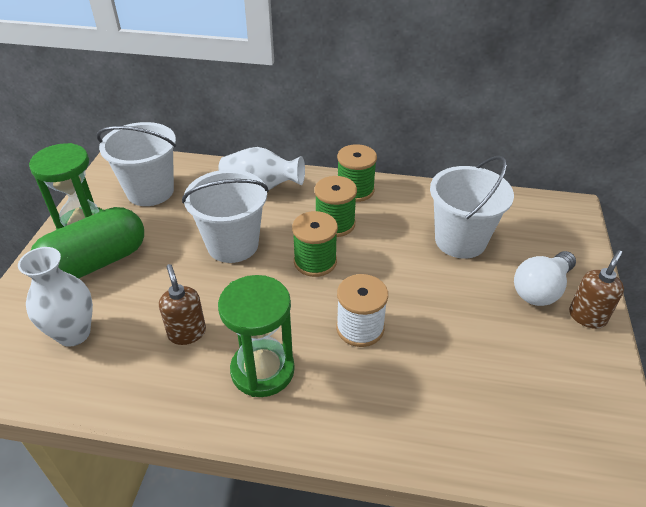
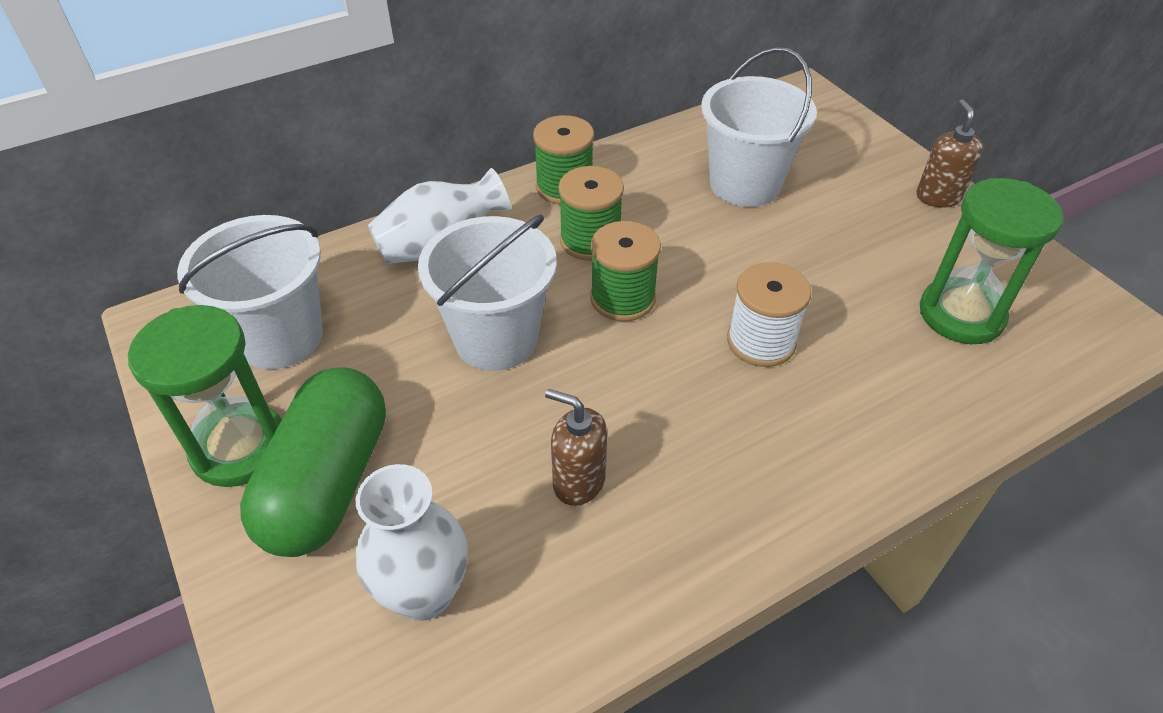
camera: 40 degrees left, 5 degrees up
(262, 370) = (720, 459): green hourglass -> green hourglass (961, 314)
(541, 289) = (873, 193): white light bulb -> none

